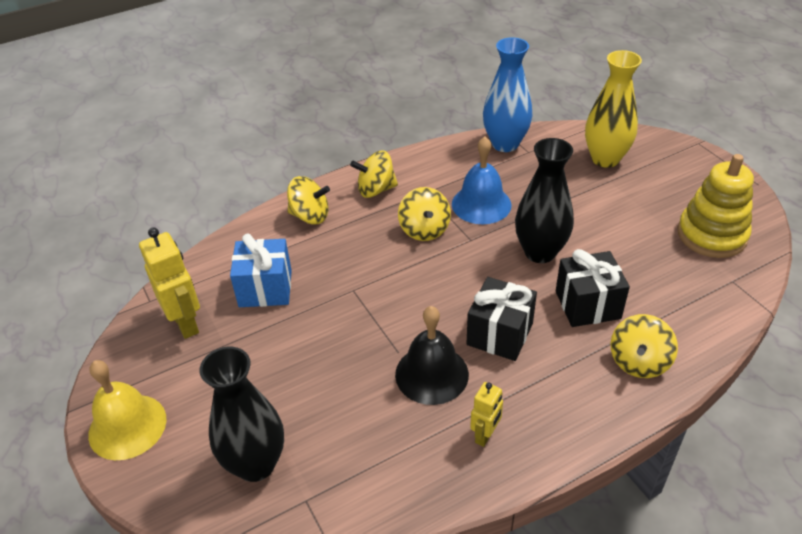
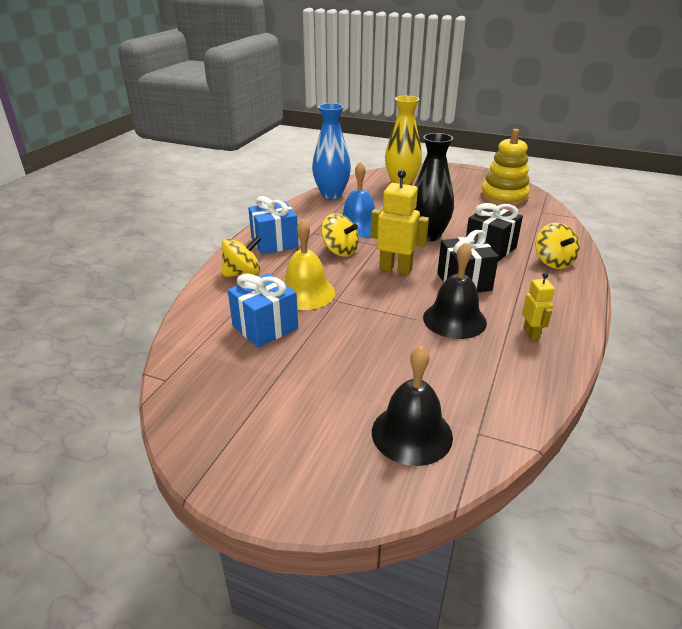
camera: 40 degrees left, 10 degrees down
(127, 426) = (264, 474): yellow bell -> yellow bell (306, 293)
(186, 323) = (223, 378): yellow robot -> yellow robot (395, 269)
(256, 464) = (412, 433): black vase -> black bell
(376, 190) = (274, 243): yellow spinning top -> blue gift

